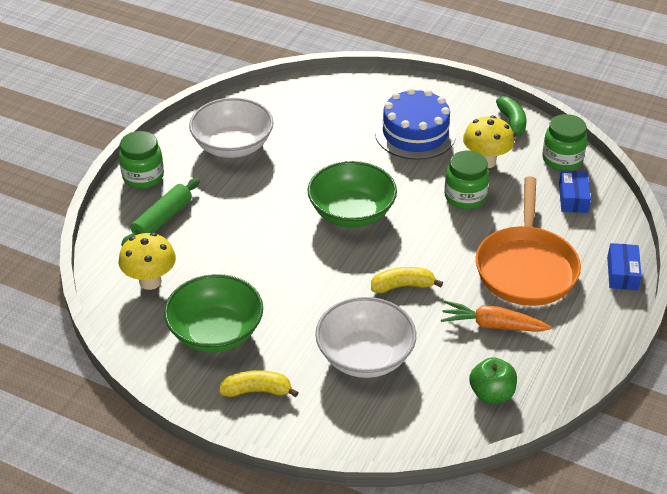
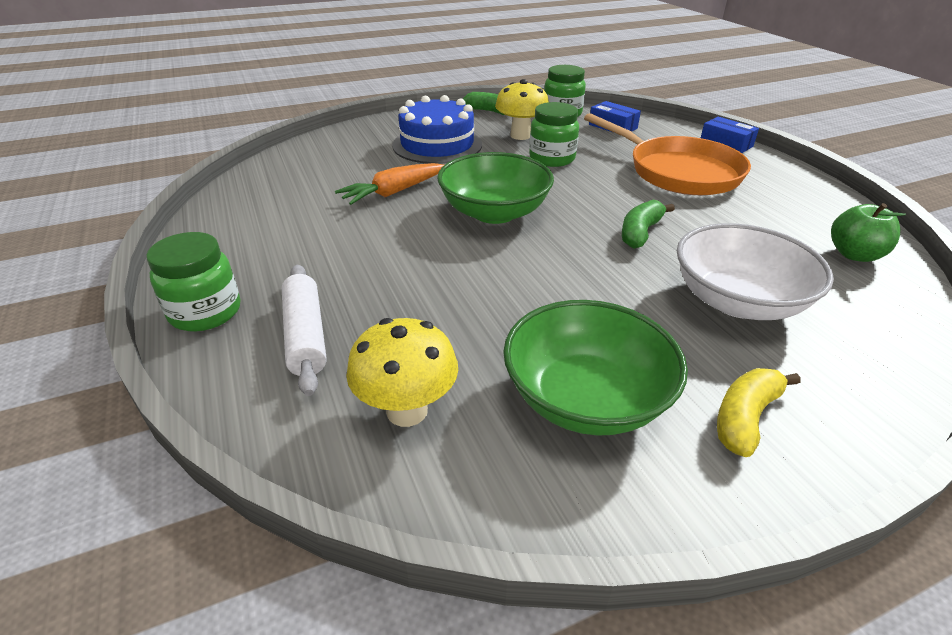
camera: 50 degrees left, 5 degrees down
(162, 219) = (306, 335): green rolling pin -> white rolling pin
(233, 146) = (280, 229): white bowl -> none
(402, 286) = (640, 233): yellow banana -> green banana
(492, 325) = (745, 214): orange carrot -> orange carrot (393, 192)

